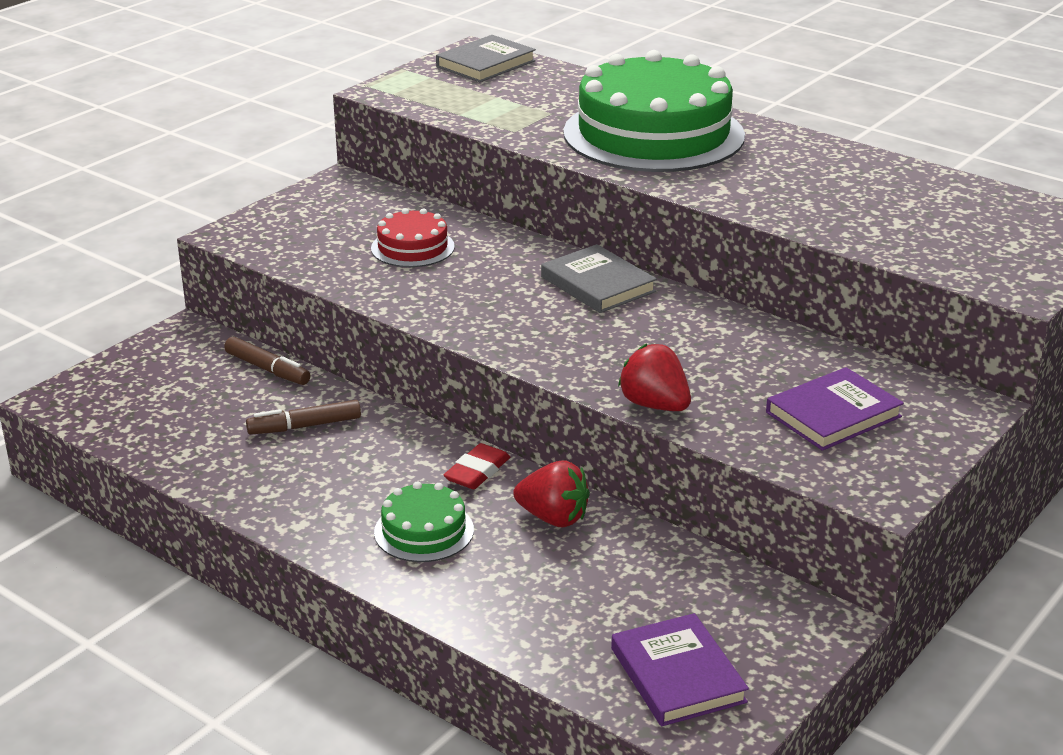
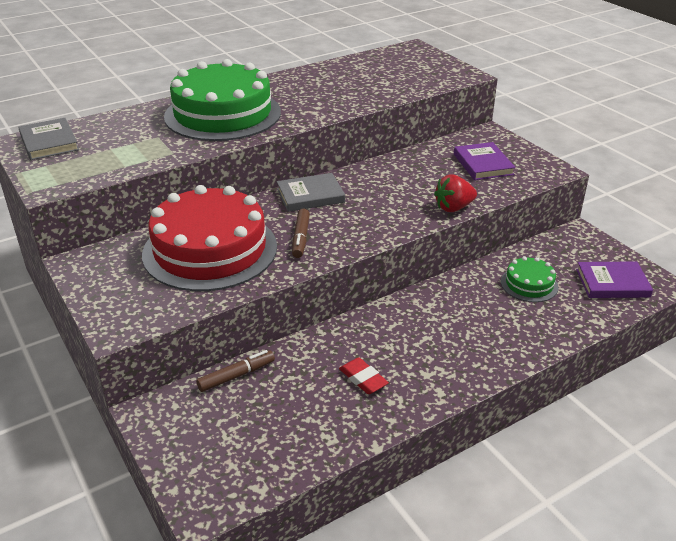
camera: 70 degrees left, 5 degrees up
(305, 426) = (323, 370): brown marker -> brown marker (300, 238)
(412, 247) = (210, 250): red cake -> red cake, size x2.22
(424, 531) = (465, 340): green cake -> green cake (529, 284)
(477, 471) = (411, 307): red eraser -> red eraser (363, 379)
(553, 518) = (469, 290): red strawberry -> none

